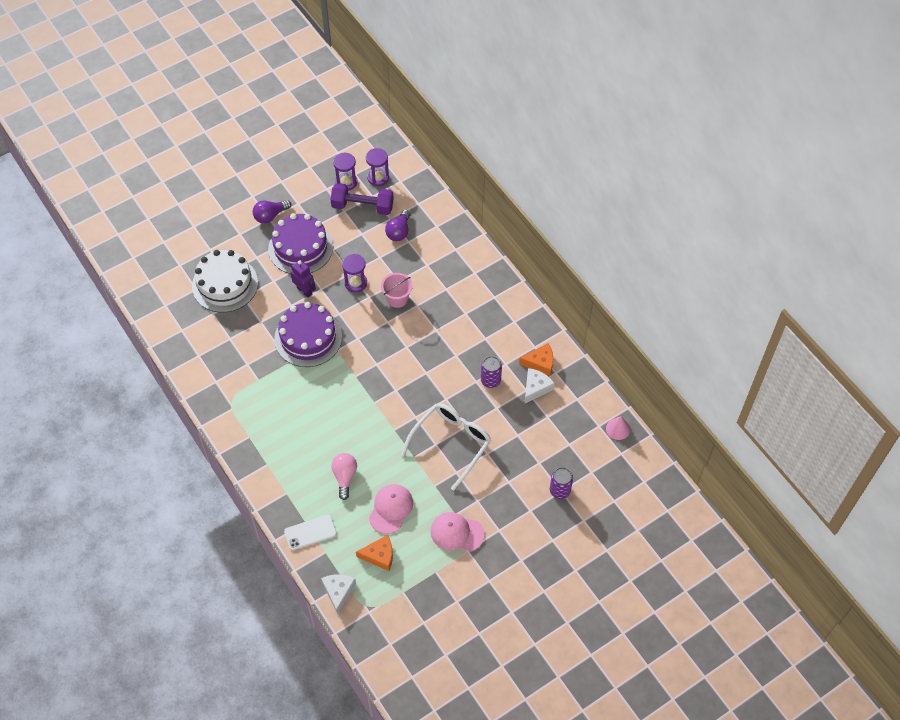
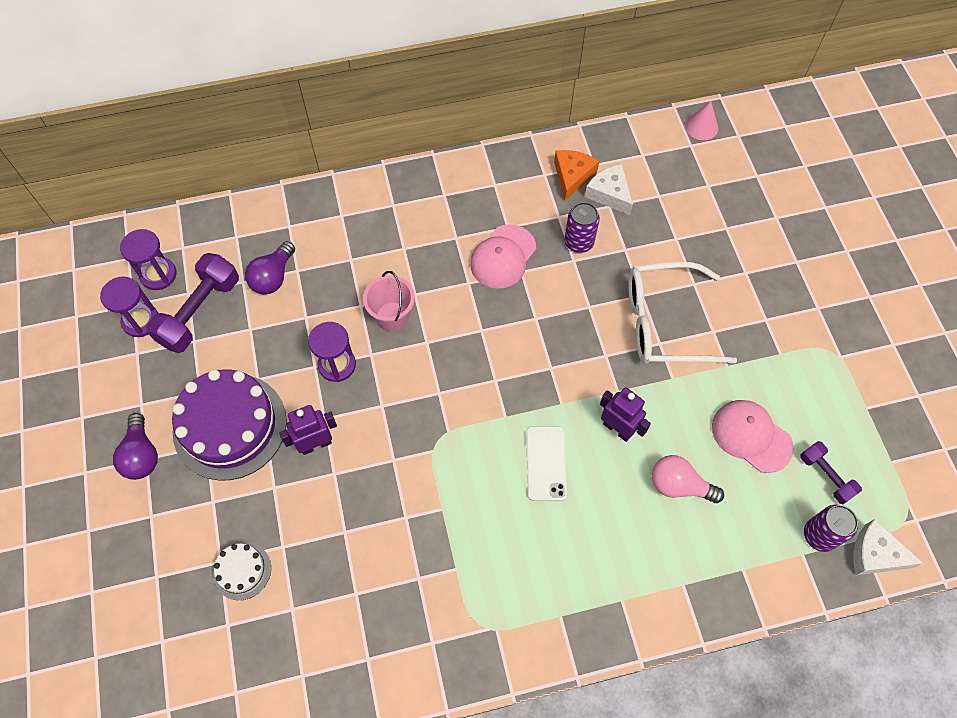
camera: 70 degrees left, 5 degrees up
(225, 284) = (242, 571): white cake -> white cake, size x0.48
(308, 337) = (407, 465): purple cake -> none
(310, 532) = (764, 567): white phone -> white phone (546, 463)
(369, 436) = (617, 429): none -> purple robot
(379, 555) = (825, 476): orange cheese -> purple dumbbell
(399, 231) = (273, 277): purple light bulb -> purple light bulb turned 75 degrees clockwise
(451, 443) = (665, 323): white glasses -> white glasses turned 60 degrees counterclockwise
(457, 533) = (810, 361): pink cap -> pink cap (503, 257)
(560, 490) = (775, 218): purple can -> purple can (819, 535)

